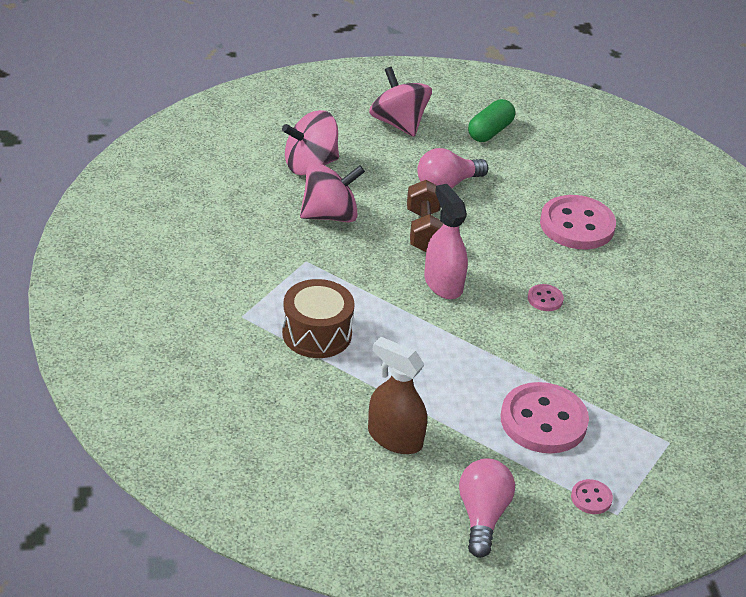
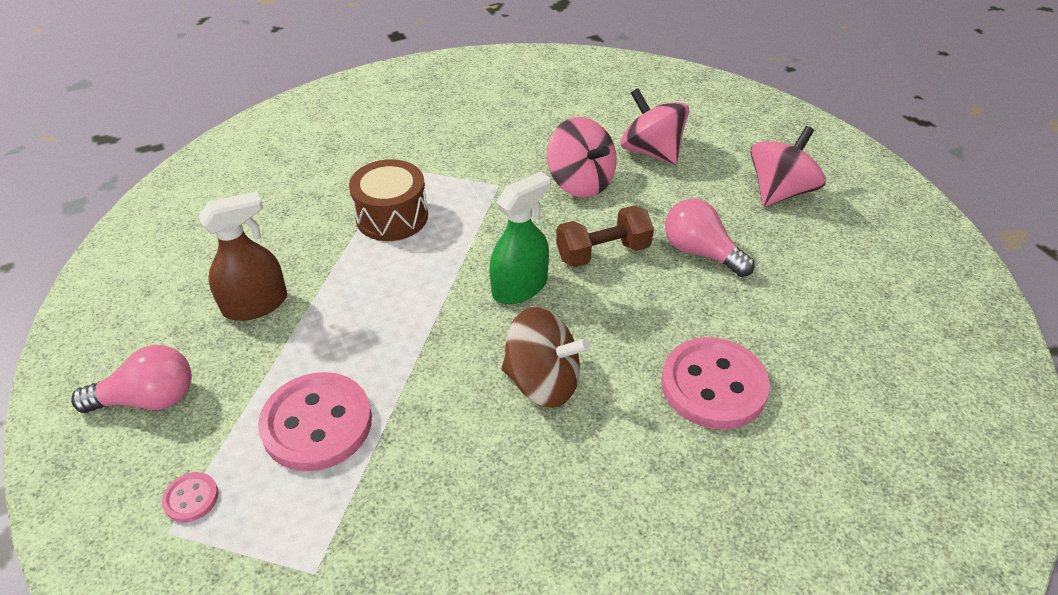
camera: 75 degrees right, 5 degrees up
(394, 438) = (255, 304): brown spray bottle -> brown spray bottle turned 45 degrees clockwise
(443, 283) = (519, 287): pink spray bottle -> green spray bottle
(490, 131) = (837, 265): green capsule -> none
(545, 299) = (542, 382): pink button -> brown spinning top

